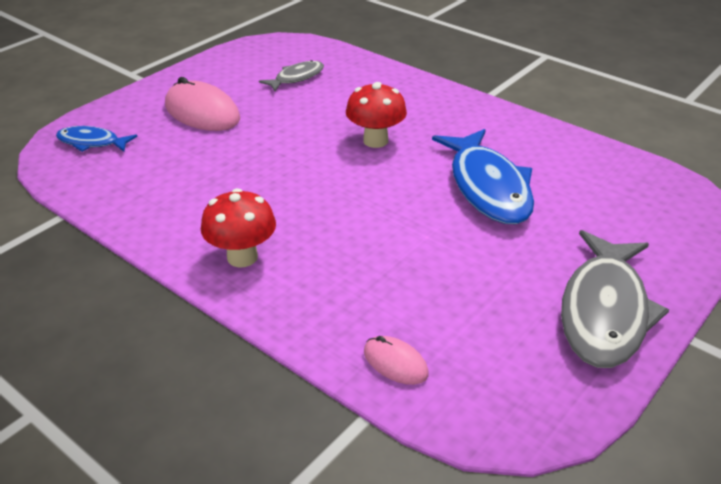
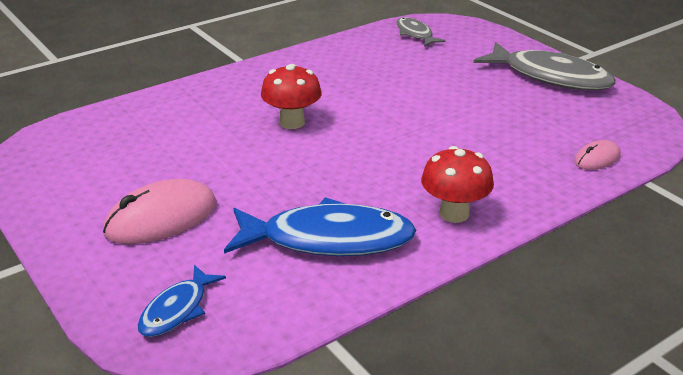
camera: 75 degrees left, 5 degrees down
(296, 78) = (129, 148): grey fish -> grey fish (415, 34)
(488, 187) = (392, 86): blue fish -> blue fish (328, 239)

